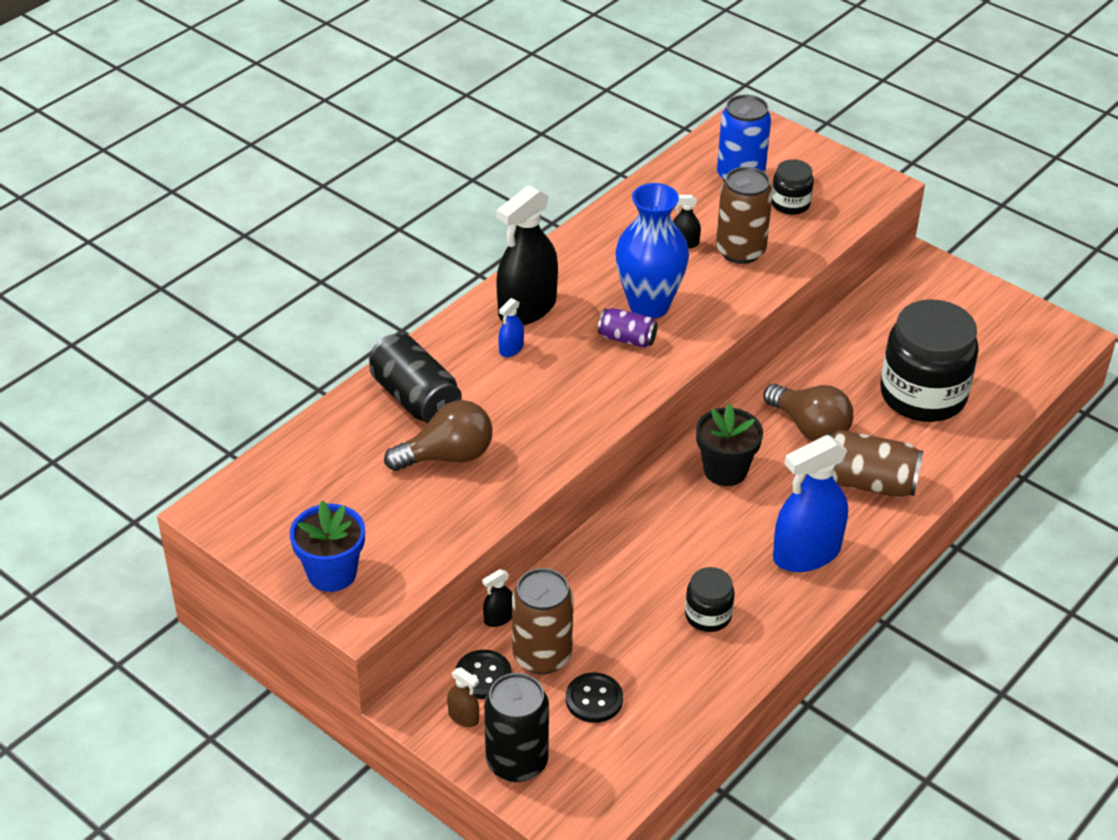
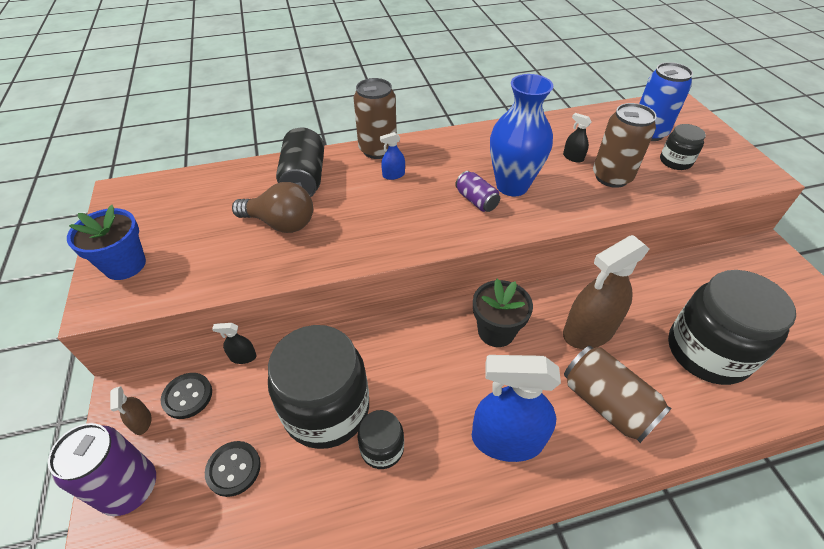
camera: 35 degrees right, 5 degrees up
(517, 762) = (130, 488): black can -> purple can
(527, 308) = (429, 155): black spray bottle -> none
(542, 655) = (238, 405): brown can -> brown can (377, 150)
(628, 614) = (326, 409): none -> black jar
(810, 427) = (588, 331): brown light bulb -> brown spray bottle

